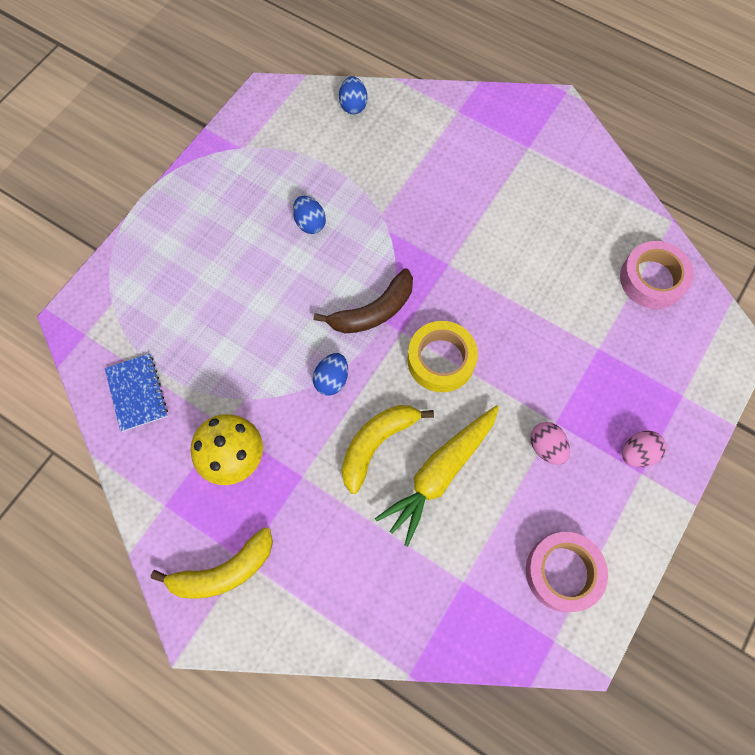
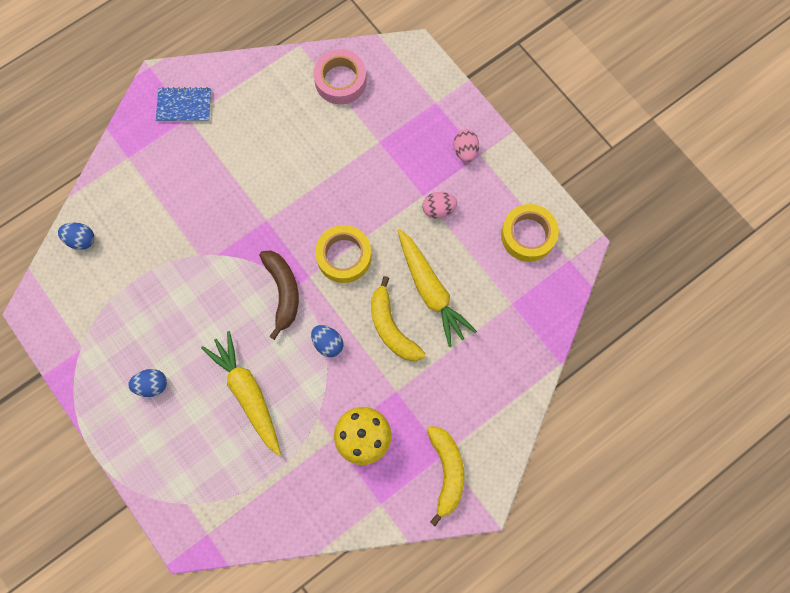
camera: 70 degrees left, 5 degrees up
(137, 393) = (278, 502): blue notebook -> blue notebook (184, 106)
(246, 318) = (248, 394): none -> yellow carrot
(310, 223) = (182, 315): blue egg -> blue egg (152, 385)
(563, 572) = (528, 235): pink tape -> yellow tape

